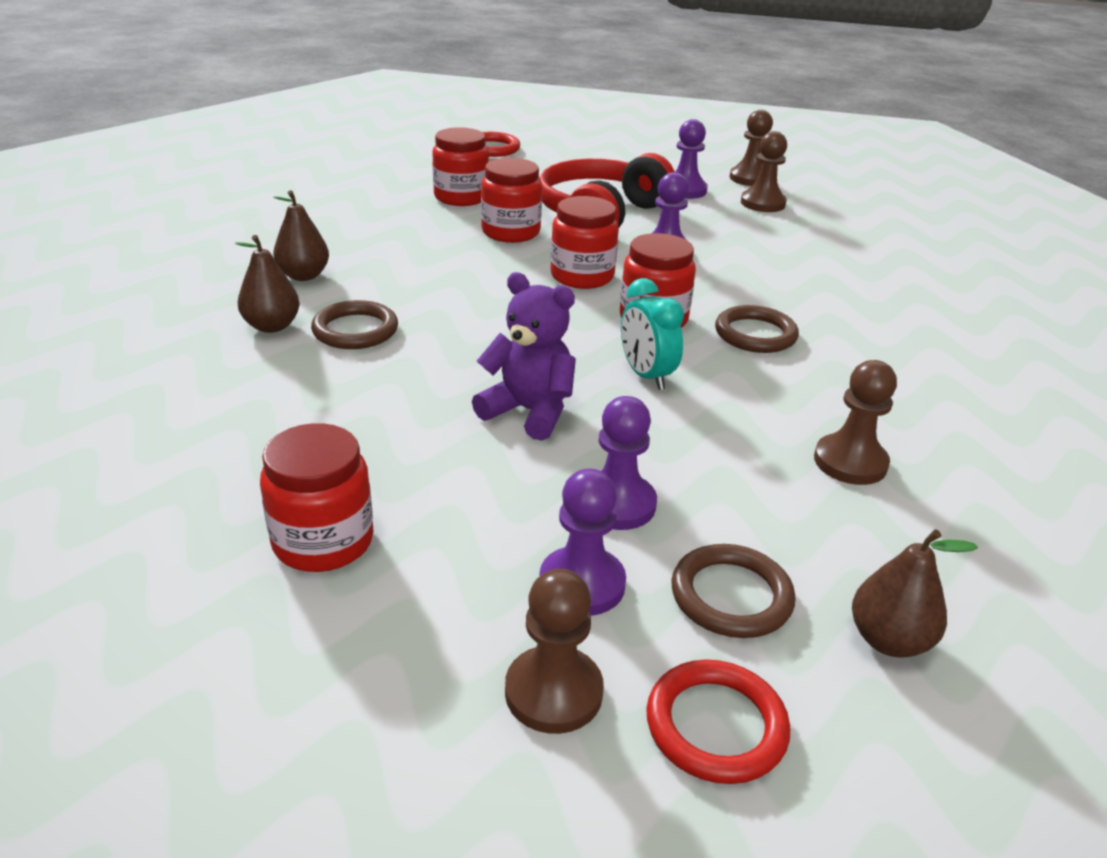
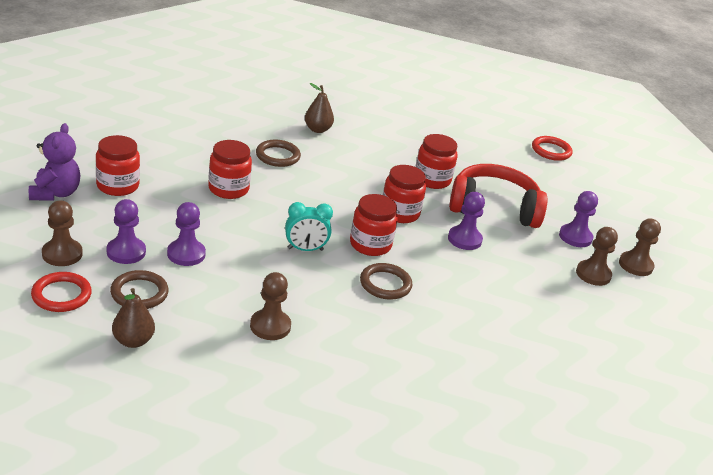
camera: 60 degrees right, 0 degrees up
(272, 326) = (262, 134): brown pear -> none
(461, 197) = (461, 154): red jar -> red jar (228, 189)
(529, 411) = (243, 218): purple teddy bear -> purple teddy bear (55, 193)
(646, 376) = (305, 249): turquoise clock -> turquoise clock turned 135 degrees counterclockwise

